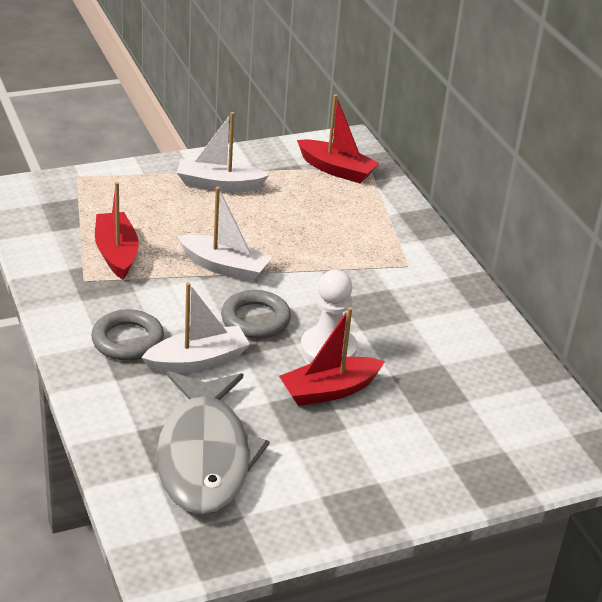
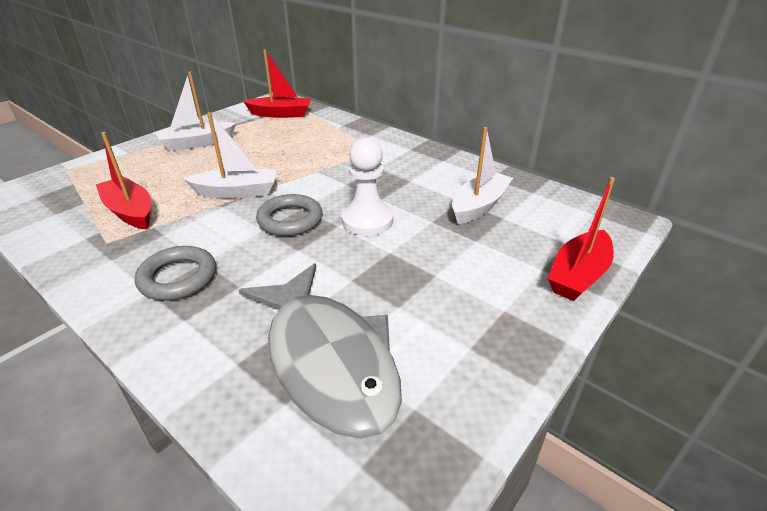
camera: 25 degrees left, 0 degrees up
(197, 361) = (260, 270): white boat -> white boat (479, 206)
(329, 390) = (395, 250): red boat -> red boat (578, 275)

